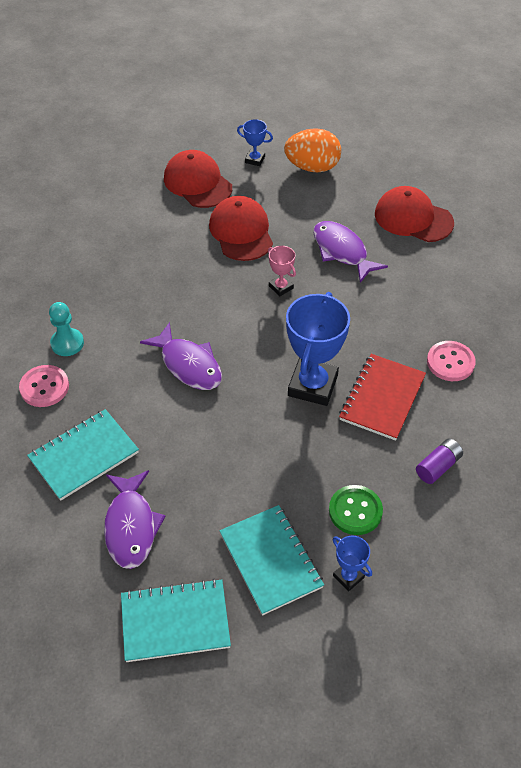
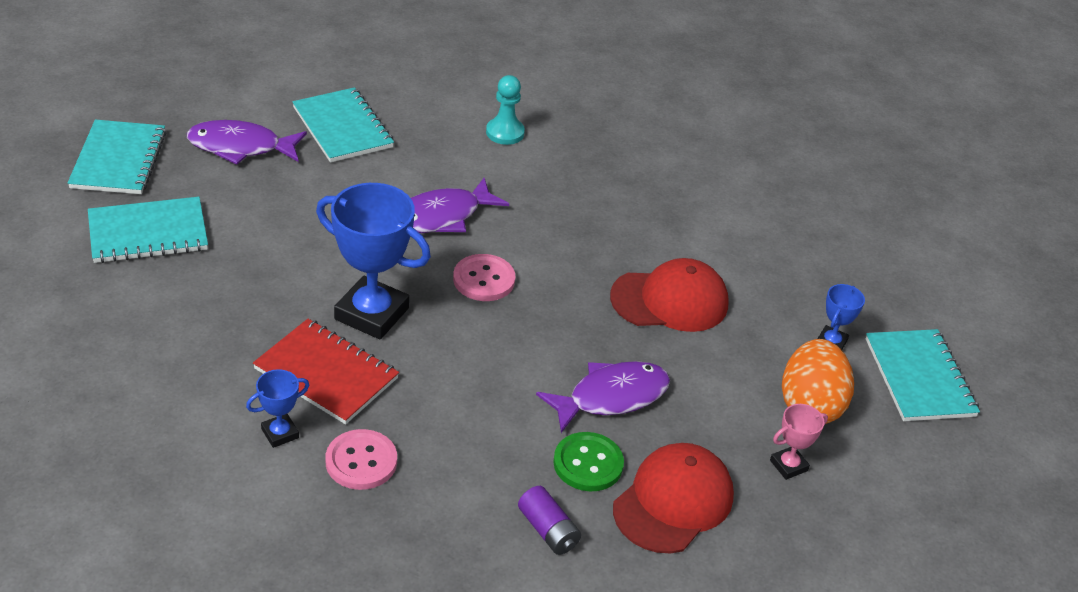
camera: 95 degrees right, 10 degrees down
(44, 387) = (445, 112): pink button -> pink button (484, 280)
(197, 183) = (779, 275): red cap -> none
(271, 125) = (919, 377): none -> turquoise notebook
(281, 287) = (552, 319): pink trophy -> pink trophy (788, 465)
(348, 576) = (95, 285): blue trophy -> blue trophy (280, 433)
(355, 511) = (173, 310): green button -> green button (588, 463)
(438, 466) = (197, 399): purple battery -> purple battery (548, 530)

